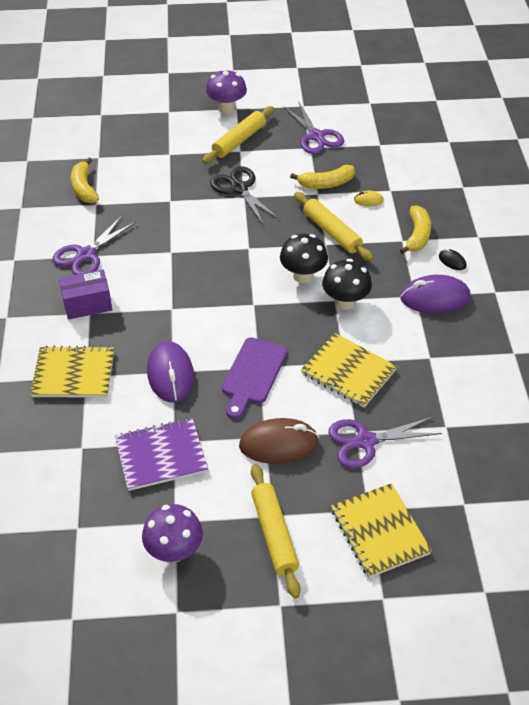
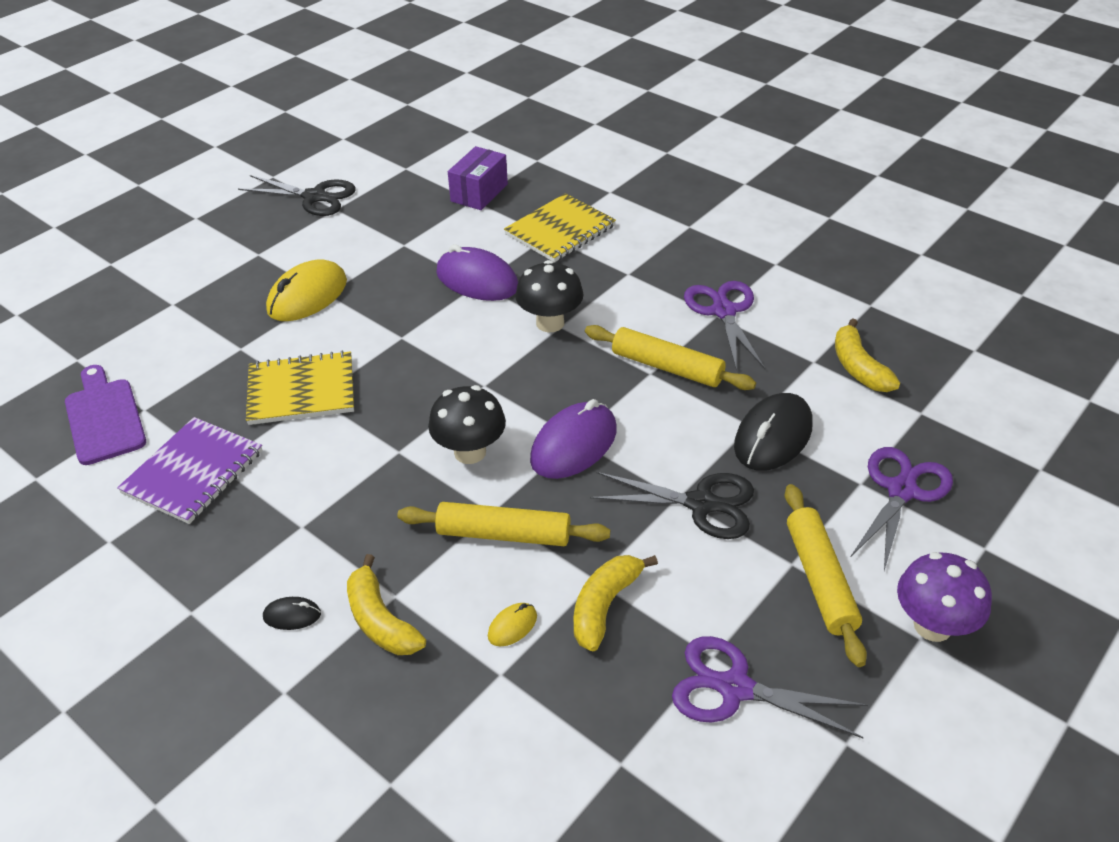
camera: 135 degrees right, 5 degrees down
(84, 188) = (858, 367): yellow banana -> yellow banana turned 135 degrees counterclockwise
(87, 304) = (642, 277): purple box -> purple box (479, 193)
(161, 456) = (402, 232): purple notebook -> purple notebook (193, 472)
(169, 190) = (773, 436): none -> black mouse
(174, 551) = (314, 197): purple mushroom -> black scissors
(253, 374) = (399, 328): purple cutting board -> purple cutting board (104, 417)
(274, 534) = (244, 246): yellow rolling pin -> yellow rolling pin (667, 367)
(279, 444) = (307, 296): brown mouse -> yellow mouse
(345, 302) = (383, 457): black mushroom -> black mushroom (550, 323)
(366, 441) = (222, 347): purple scissors -> purple scissors (901, 491)
(380, 531) = (148, 297): yellow notebook -> none
(435, 298) = (272, 541): purple mouse -> purple mouse (574, 445)

